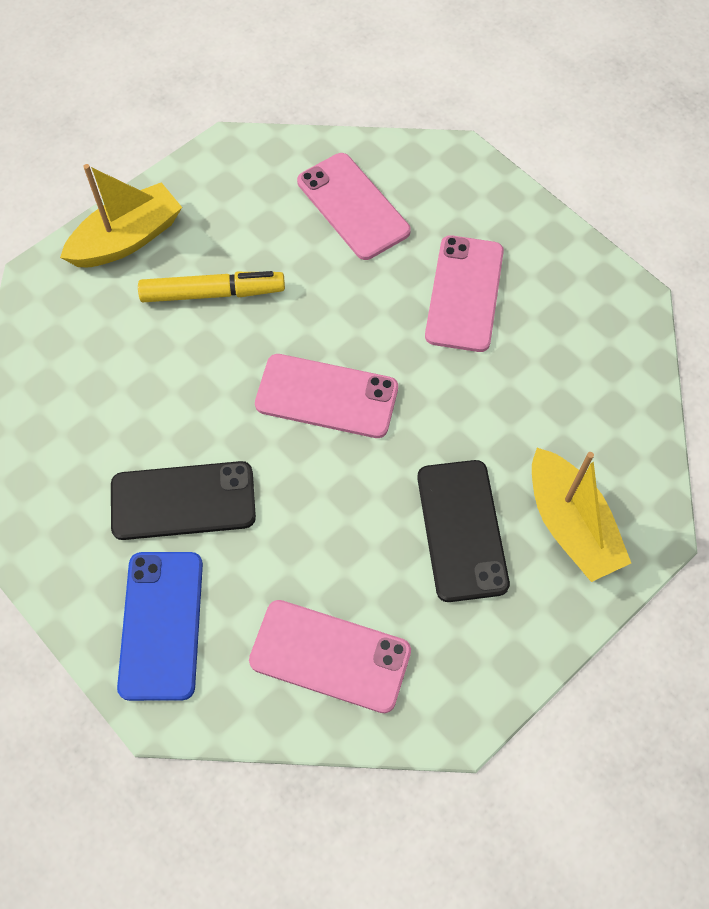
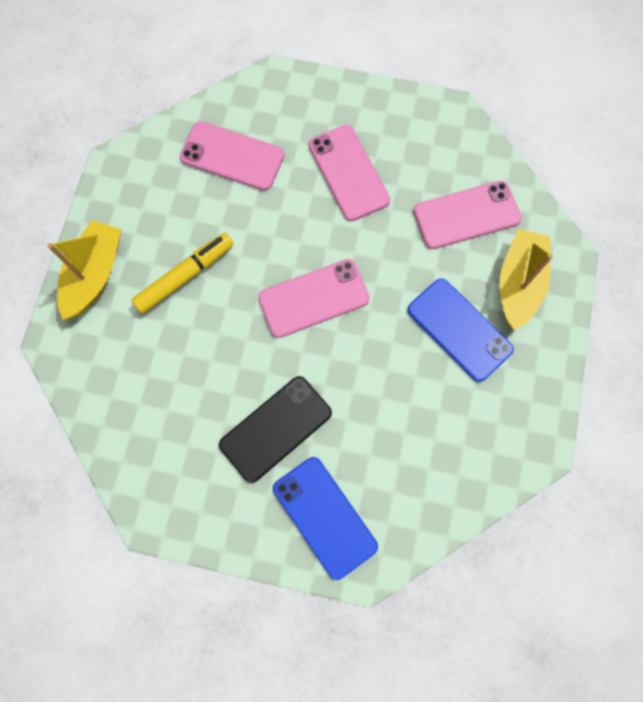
camera: 35 degrees left, 10 degrees up
(330, 656) = (440, 462): pink phone -> pink phone (466, 215)
(462, 530) = (459, 329): black phone -> blue phone
(570, 525) = (518, 283): yellow boat -> yellow boat turned 105 degrees counterclockwise

